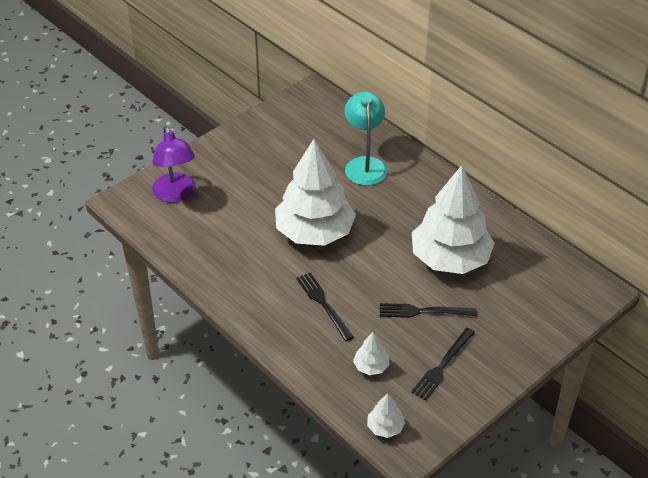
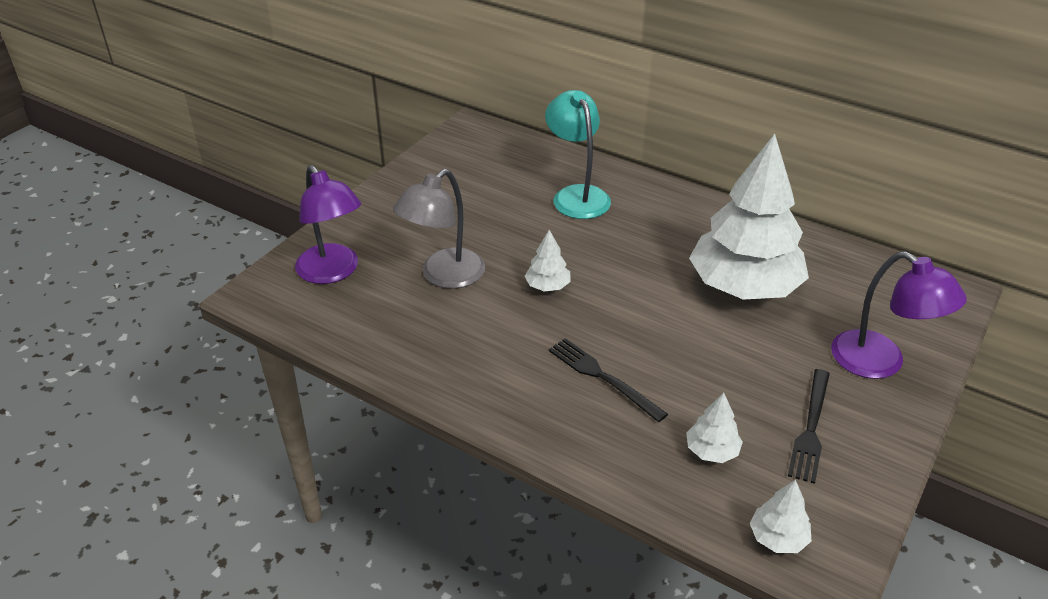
camera: 15 degrees left, 5 degrees down
(248, 211) = (444, 276): none -> grey lamp
(314, 232) = (547, 286): white tree -> white tree, size x0.40
(423, 311) = (745, 360): black fork -> none
(515, 332) = (880, 363): none -> purple lamp

